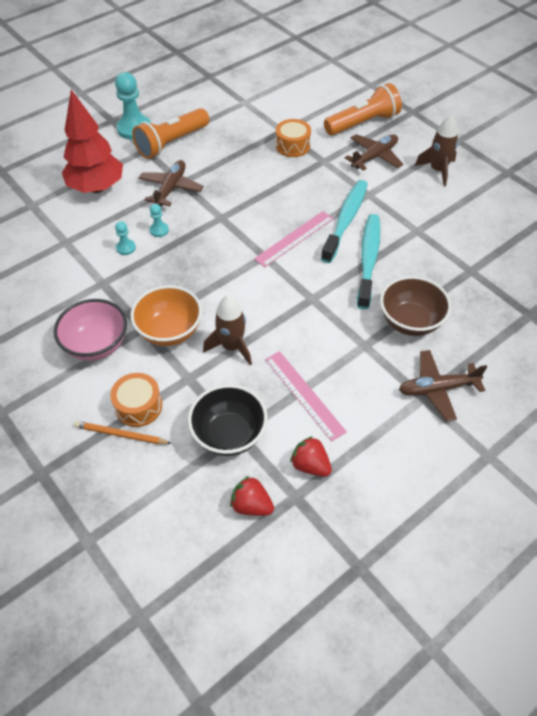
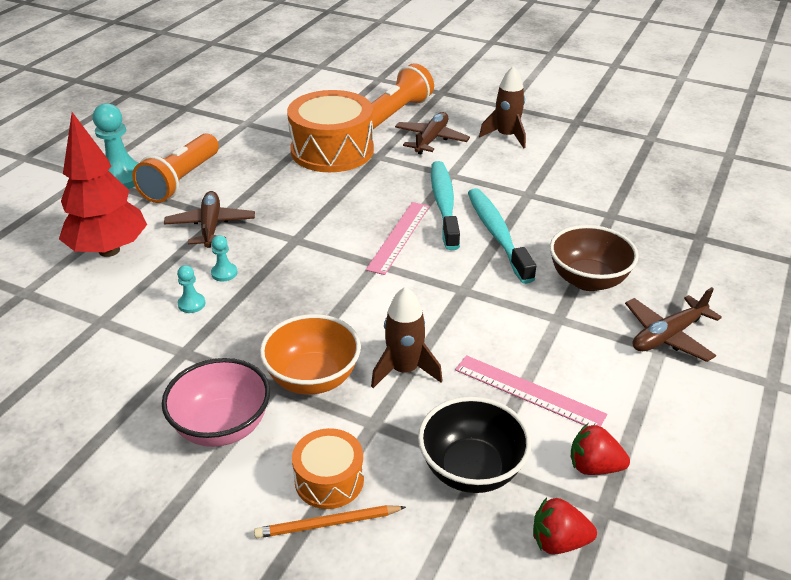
camera: 25 degrees left, 15 degrees down
(292, 146) = (332, 150): orange drum -> orange drum, size x1.92

